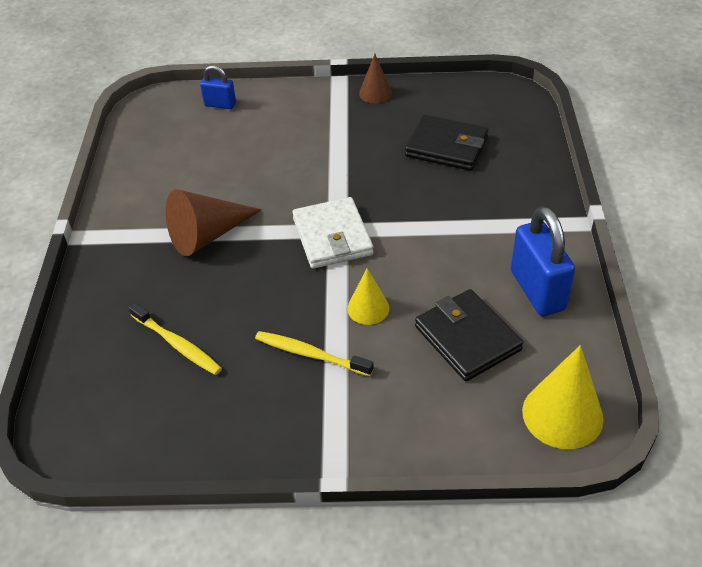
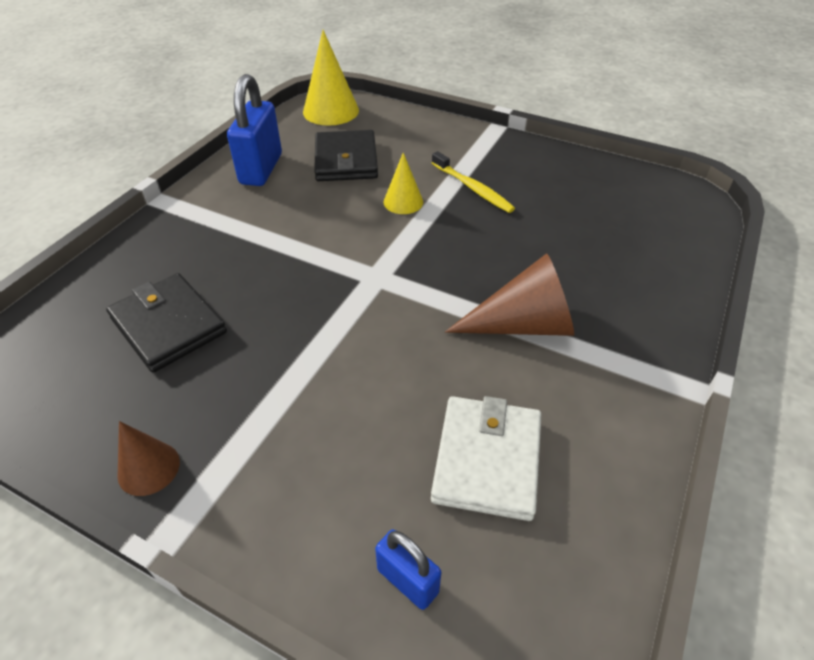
camera: 155 degrees left, 0 degrees up
(177, 344) = (586, 231): yellow toothbrush -> none
(332, 236) = (387, 271): white wallet -> white wallet (487, 460)

